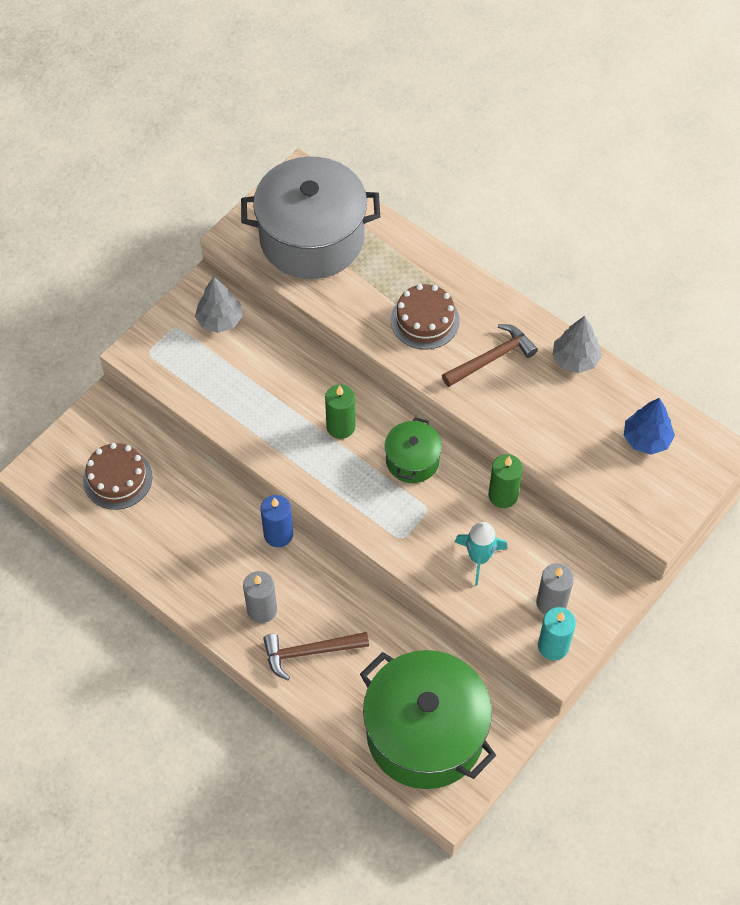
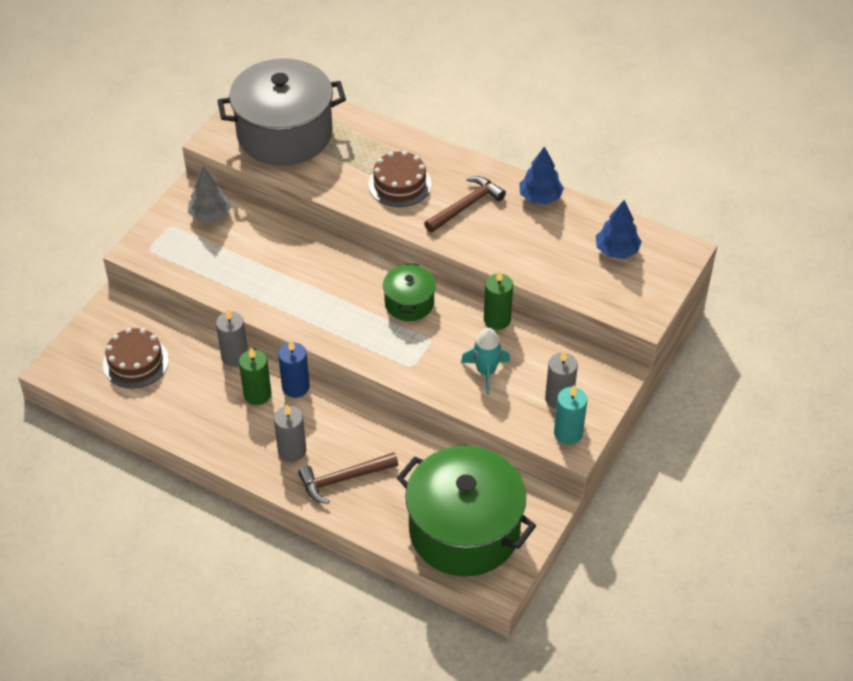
camera: 10 degrees left, 10 degrees down
(221, 487) = (234, 356): none -> grey candle
(340, 426) = (338, 285): green candle -> green candle (257, 394)
(575, 359) = (540, 197): grey tree -> blue tree

